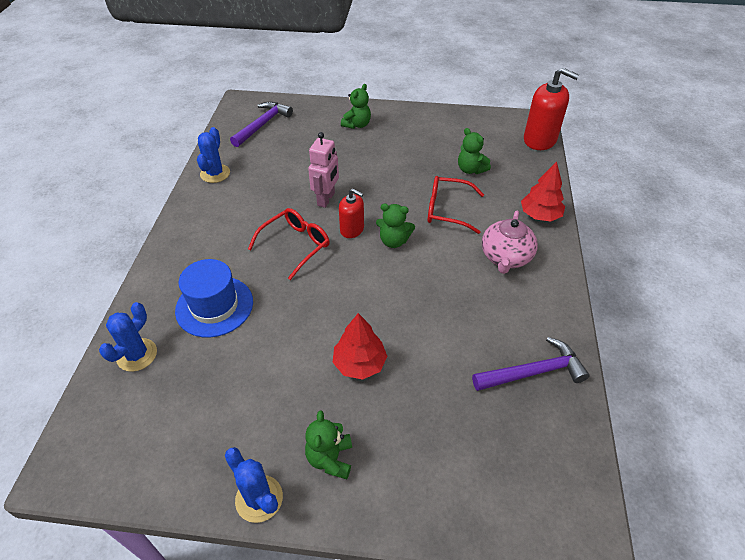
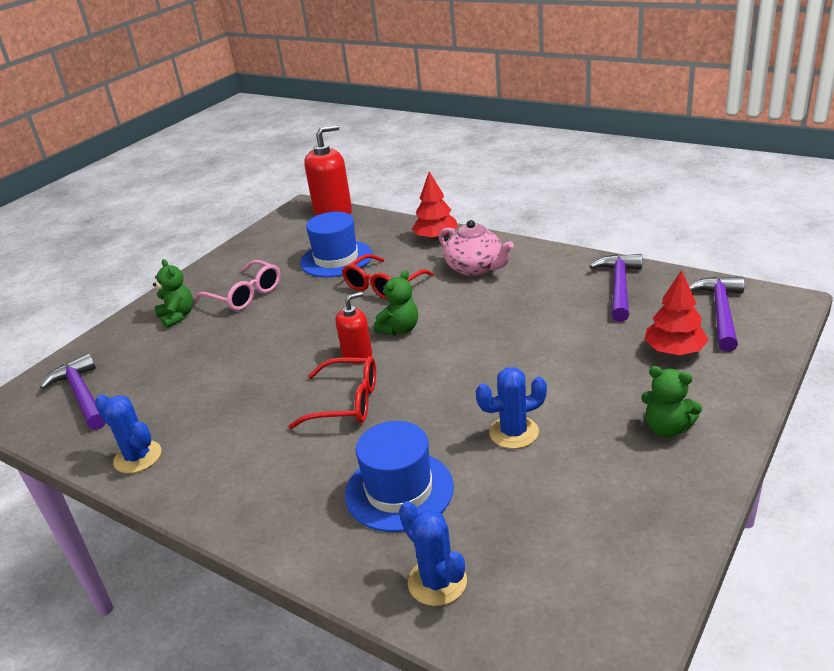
camera: 60 degrees left, 15 degrees down
(259, 498) = (700, 489): blue cactus -> blue cactus (513, 432)
(295, 245) = (347, 402): red glasses -> red glasses turned 120 degrees clockwise
(326, 199) = (288, 364): pink robot -> none
(359, 363) = (556, 386): red tree -> red tree (674, 351)
(397, 144) = (245, 295): none -> pink glasses
(470, 169) = (336, 259): green teddy bear -> blue hat
(532, 472) = (720, 313): none -> purple hammer

